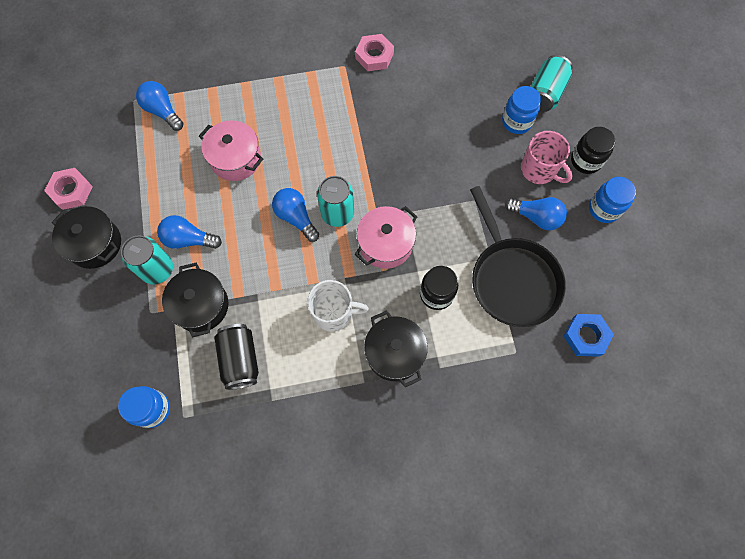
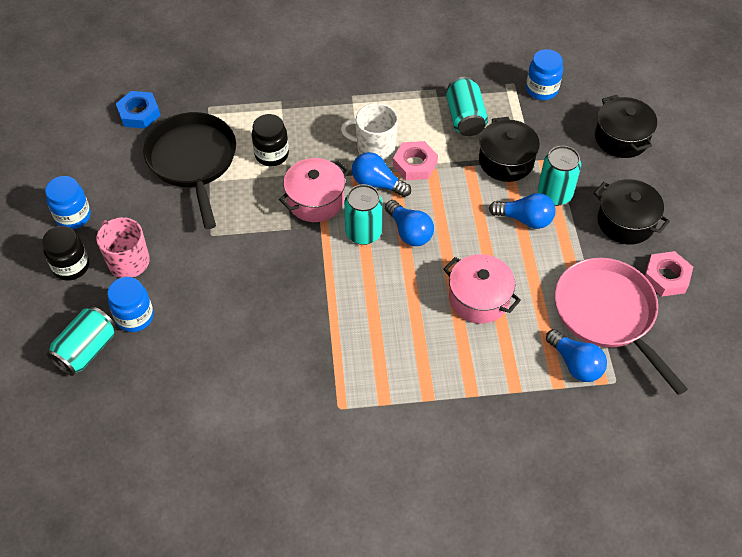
camera: 175 degrees left, 15 degrees down
(129, 153) = (608, 315): none -> pink pan
(240, 359) = (465, 118): black can -> turquoise can
(374, 56) = (296, 420): pink nut -> pink nut (415, 164)
(394, 353) = (320, 113): black pot -> black pot (621, 138)
(536, 217) = (149, 214): blue light bulb -> blue light bulb (377, 184)

